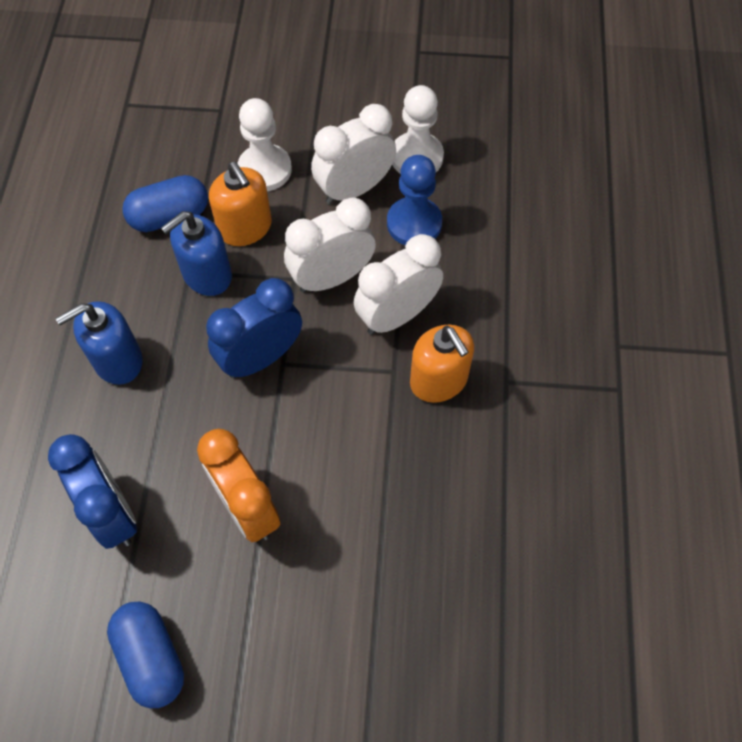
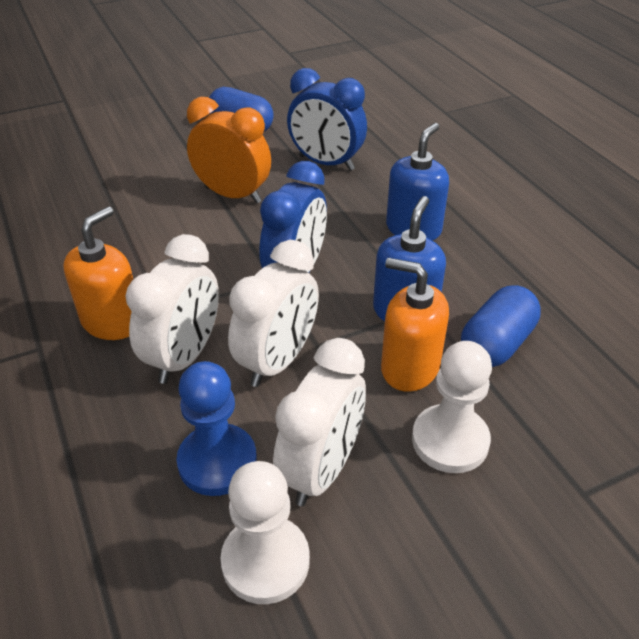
camera: 150 degrees right, 20 degrees down
(439, 380) = (112, 321): orange soap dispenser -> orange soap dispenser turned 90 degrees clockwise

